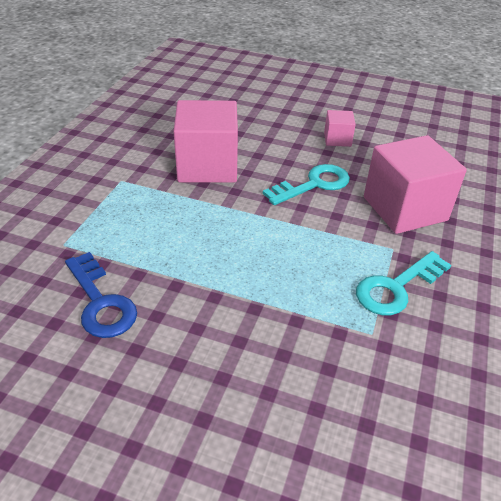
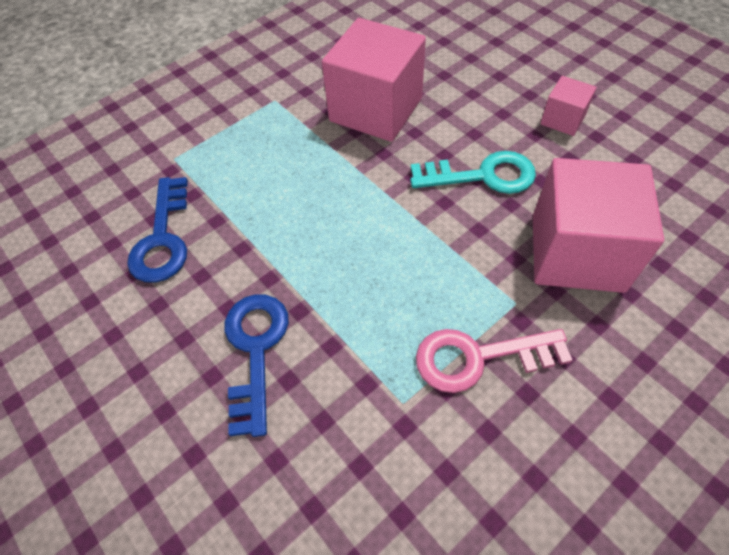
camera: 35 degrees right, 15 degrees up
(243, 346) = (256, 350): none -> blue key
(396, 288) = (478, 358): turquoise key -> pink key

